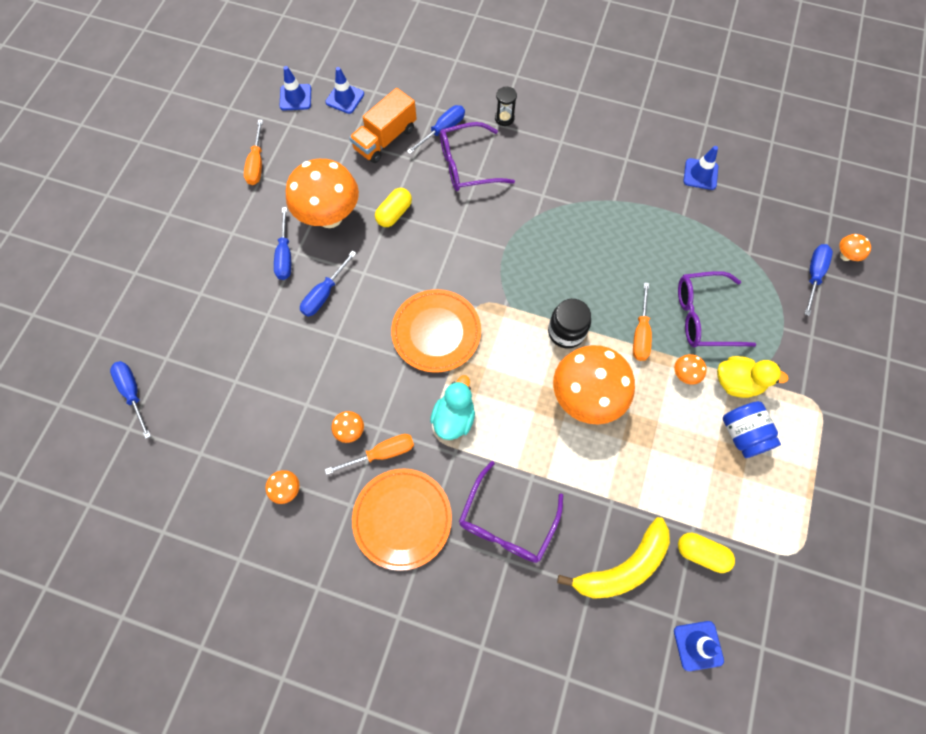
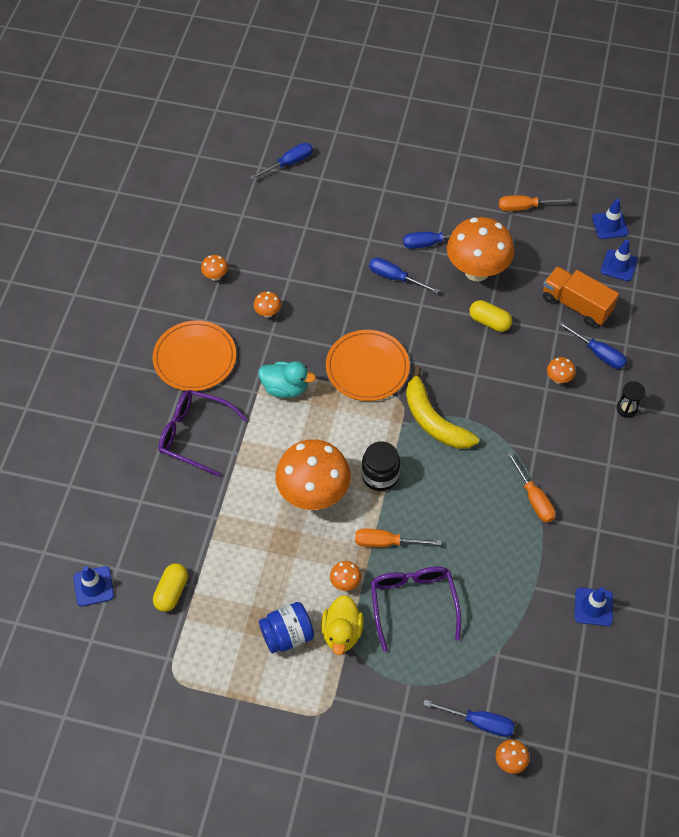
camera: 85 degrees right, 10 degrees down
(382, 453) = (249, 337): orange screwdriver -> orange screwdriver (533, 498)
(467, 165) = (558, 379): purple glasses -> orange mushroom
(623, 567) = (159, 526): yellow banana -> yellow banana (433, 420)

